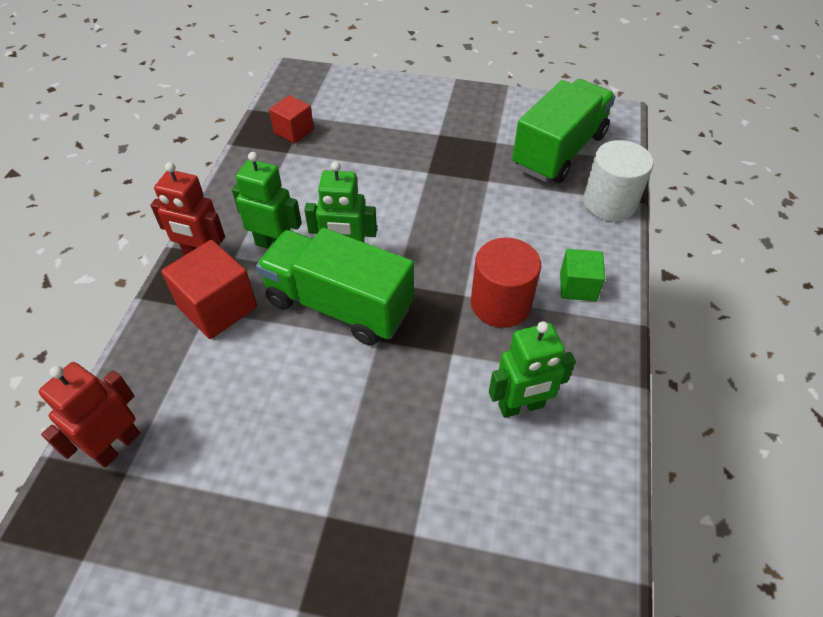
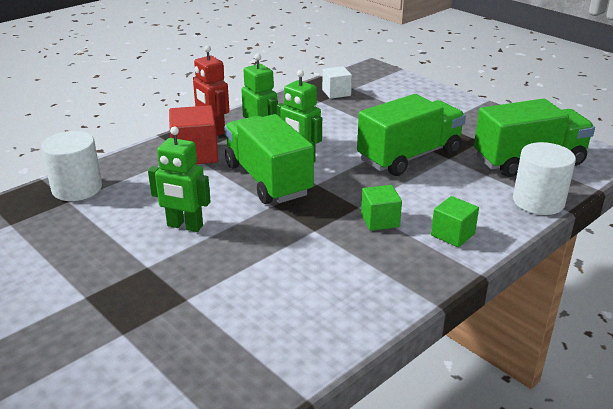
camera: 35 degrees right, 20 degrees down
(117, 445) = (77, 188): red robot -> white cylinder
(294, 131) = (336, 93): red cube -> white cube
(451, 197) = (409, 156): none -> green truck
(500, 304) = (380, 220): red cylinder -> green cube
(521, 406) = (331, 274): green robot -> green robot (184, 226)

